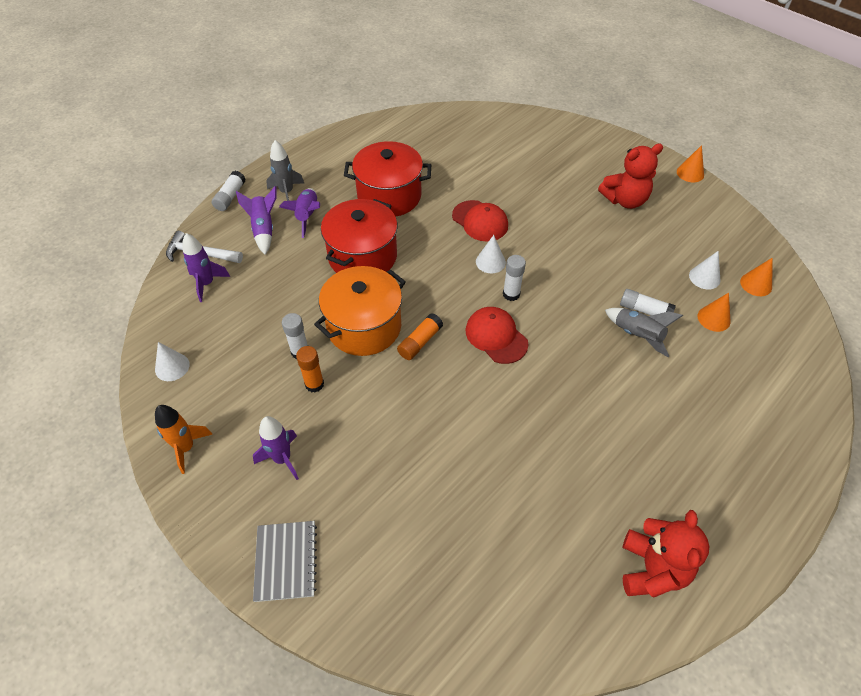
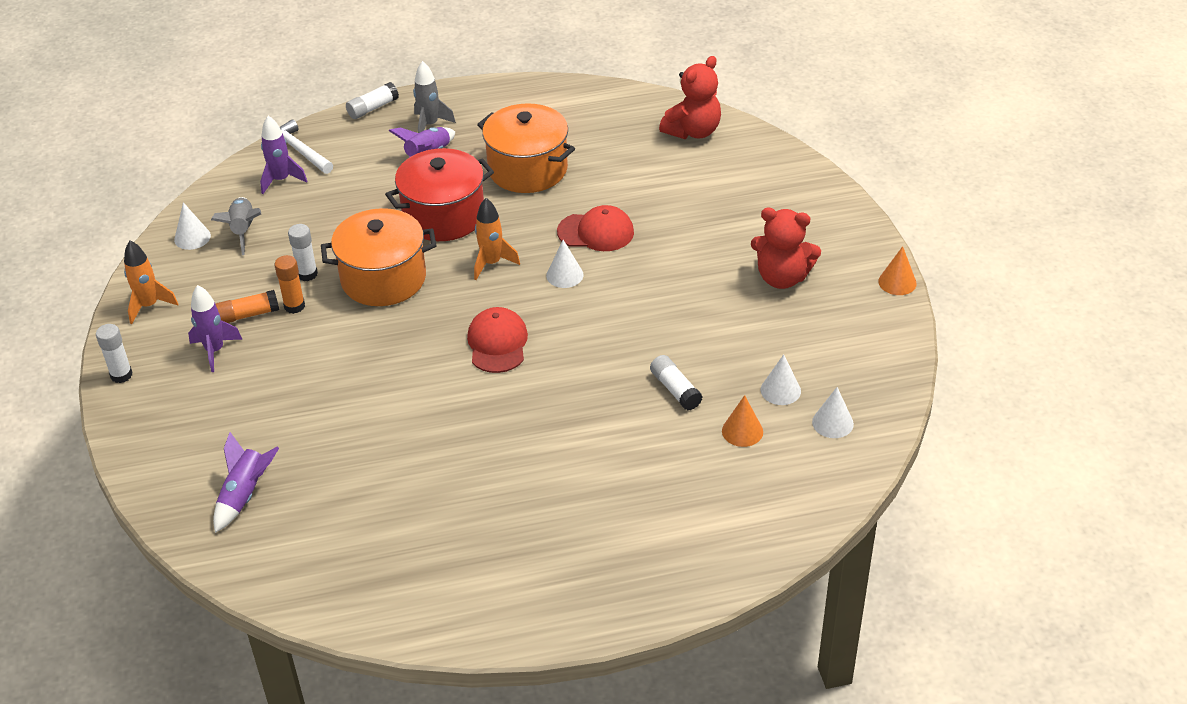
camera: 35 degrees right, 10 degrees down
(263, 229) = (375, 152): purple rocket -> purple rocket (245, 495)
(286, 561) = (150, 424): grey notebook -> none
(389, 196) = (527, 169): red pot -> orange pot
(420, 342) = (421, 315): orange glue stick -> orange glue stick (248, 315)
(432, 277) = (492, 263): none -> orange rocket
(480, 221) = (596, 232): red cap -> red cap turned 75 degrees counterclockwise
(511, 294) = (553, 313): white glue stick -> white glue stick (121, 375)
(637, 335) = (640, 407): grey rocket -> grey rocket (243, 230)
(652, 569) = (435, 588): red teddy bear -> red teddy bear (693, 131)
(756, 284) = (832, 423): orange cone -> white cone

